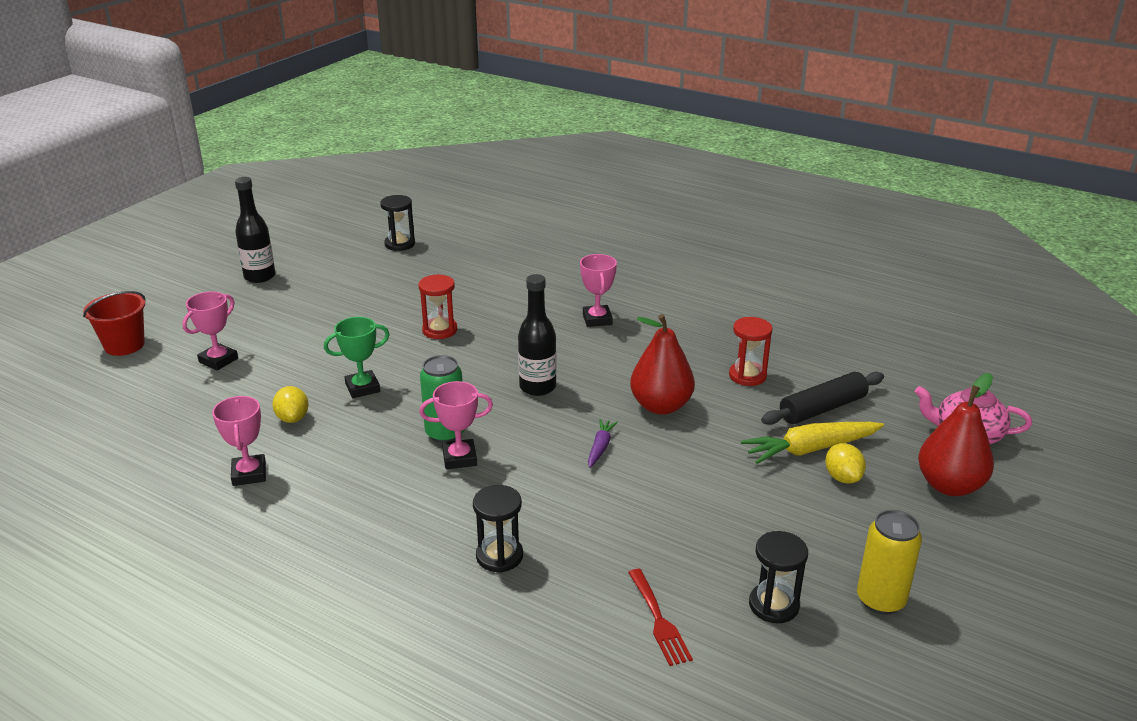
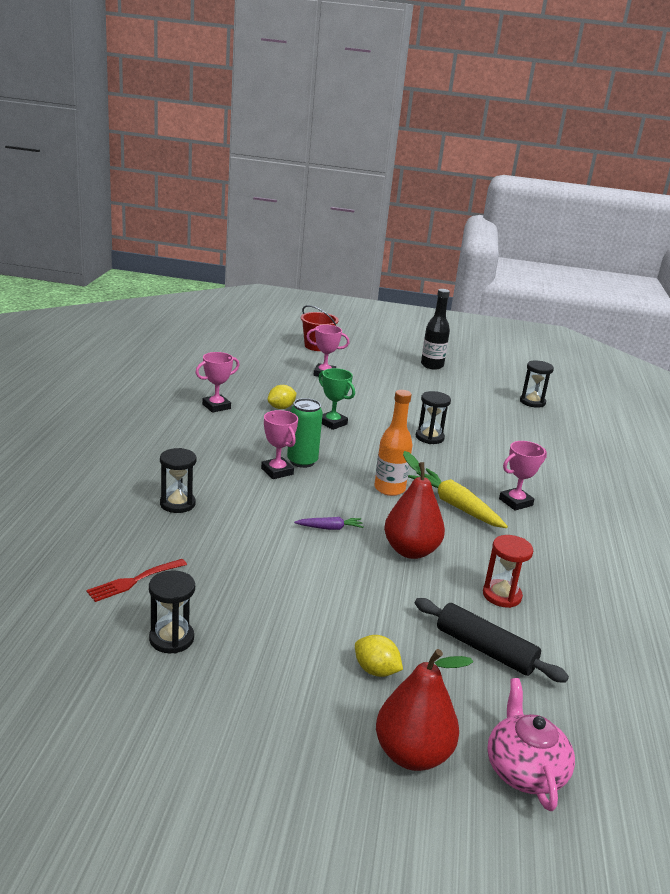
camera: 65 degrees right, 5 degrees down
(440, 330) = (429, 437): red hourglass -> black hourglass
(537, 387) = (389, 489): black bottle -> orange bottle
(810, 449) = (408, 645): yellow carrot -> yellow carrot (456, 506)
(842, 477) = (376, 670): yellow lemon -> yellow lemon turned 75 degrees clockwise
(880, 600) = (202, 705): yellow can -> none

